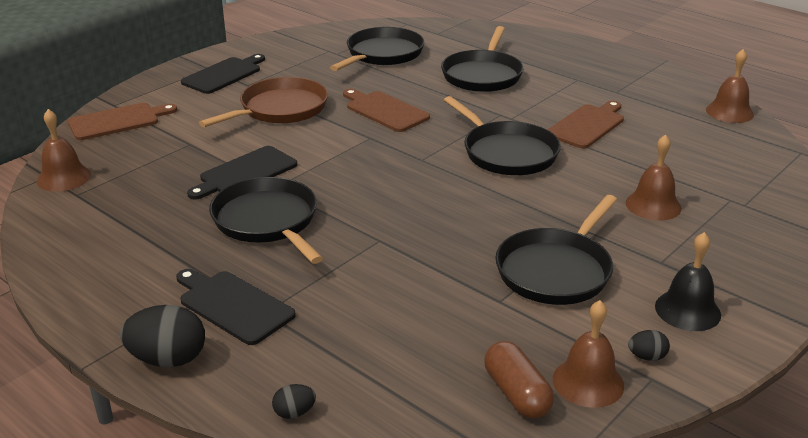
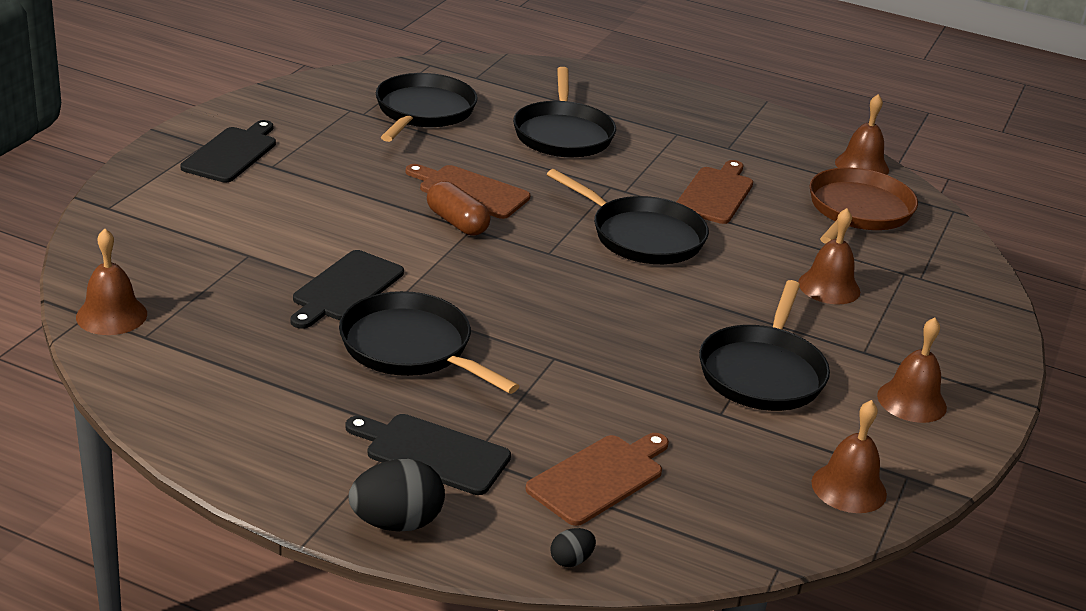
camera: 20 degrees left, 0 degrees up
(118, 121) = (130, 230): brown cutting board -> brown cutting board (599, 477)
(280, 109) = (337, 198): brown pan -> brown pan (858, 211)
(517, 393) = (785, 509): brown capsule -> brown capsule (457, 222)
(647, 357) = (893, 455): black egg -> none
(687, 310) = (911, 401): black bell -> brown bell

